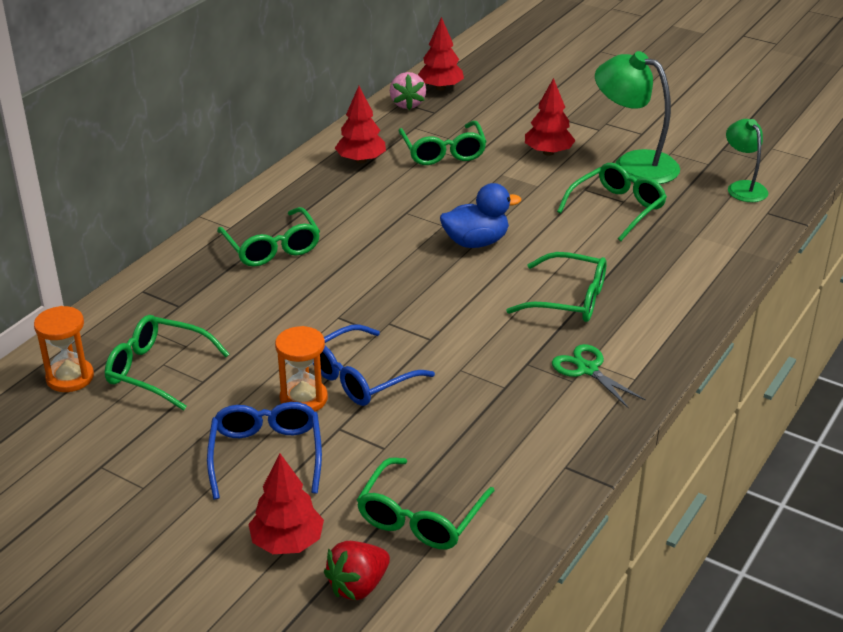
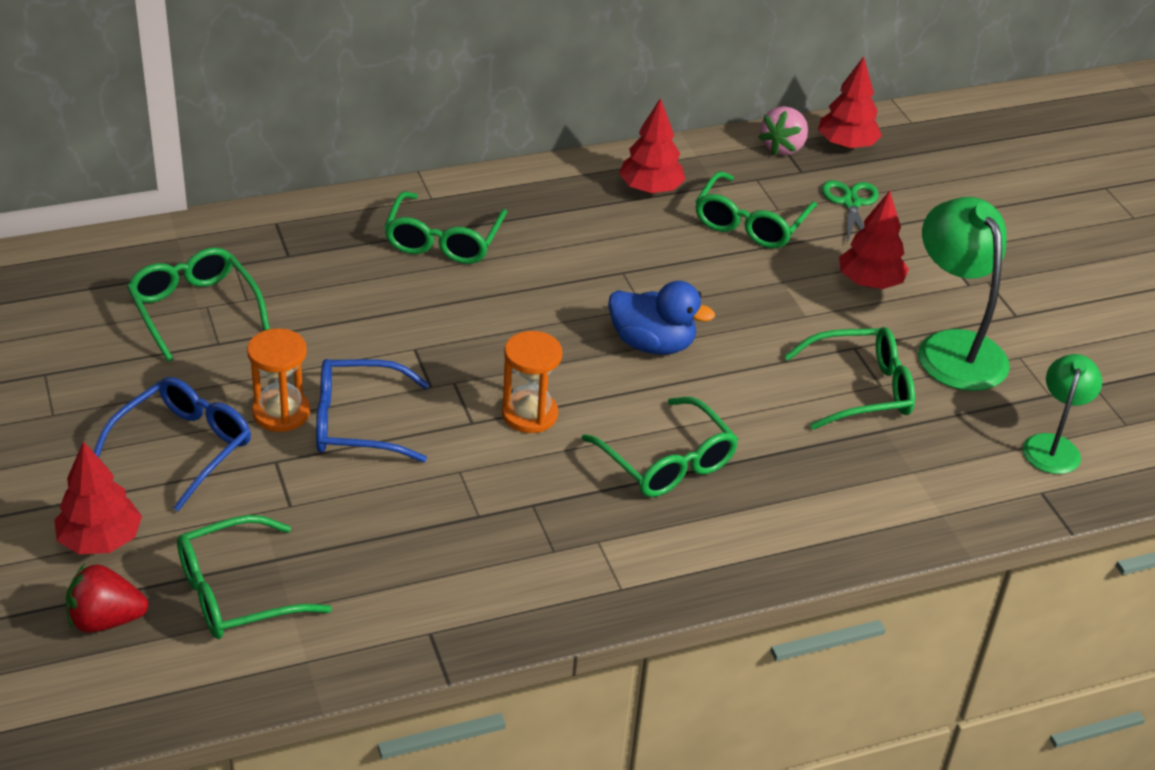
camera: 35 degrees right, 5 degrees up
(70, 377) = (118, 275): orange hourglass -> orange hourglass (529, 414)
(587, 369) = (585, 548): green scissors -> green scissors (851, 203)

